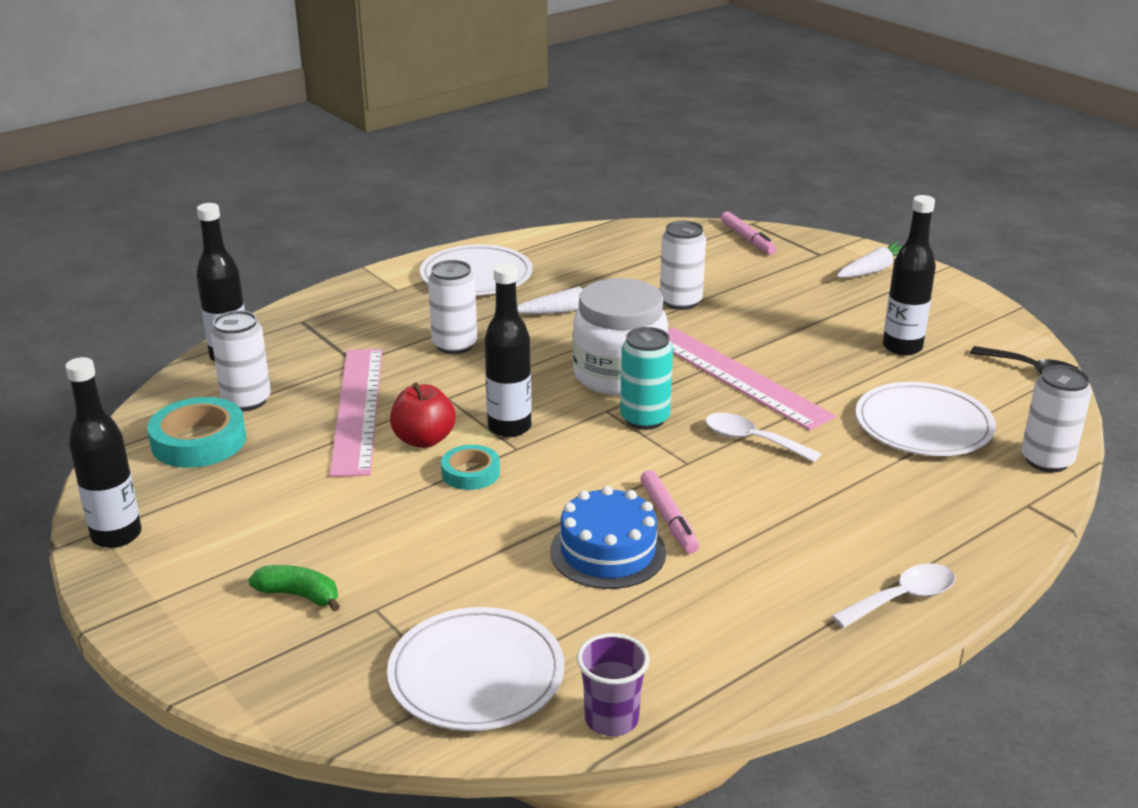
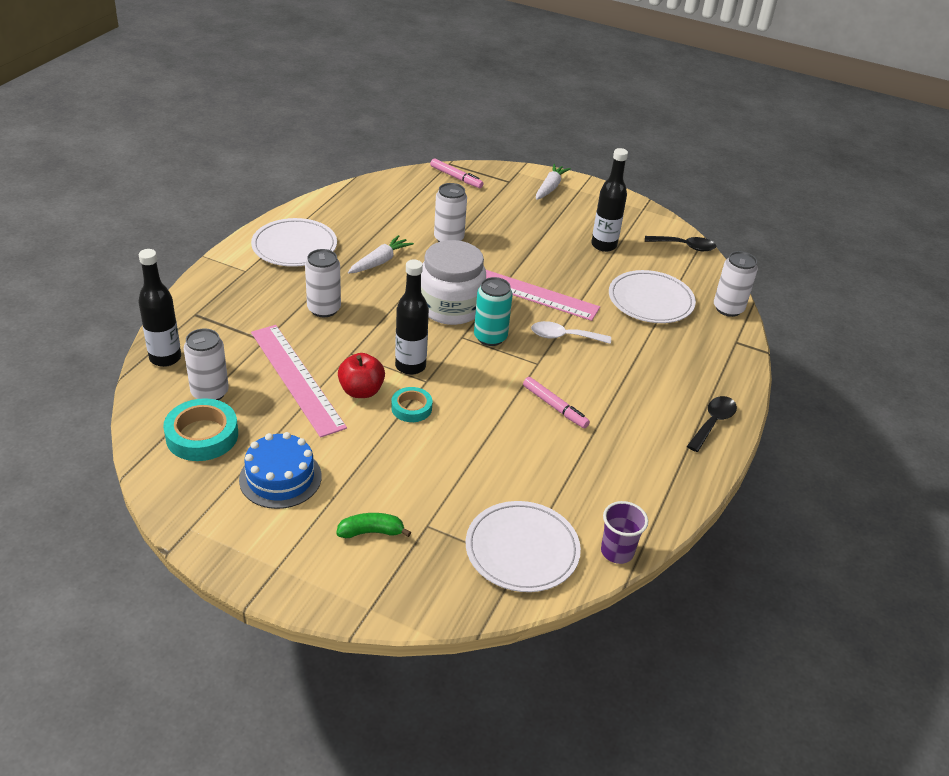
camera: 30 degrees left, 10 degrees up
(116, 535) = (206, 528): black bottle -> none
(608, 552) = (536, 441): blue cake -> blue cake (280, 478)
(902, 598) = (713, 423): white spoon -> black spoon

